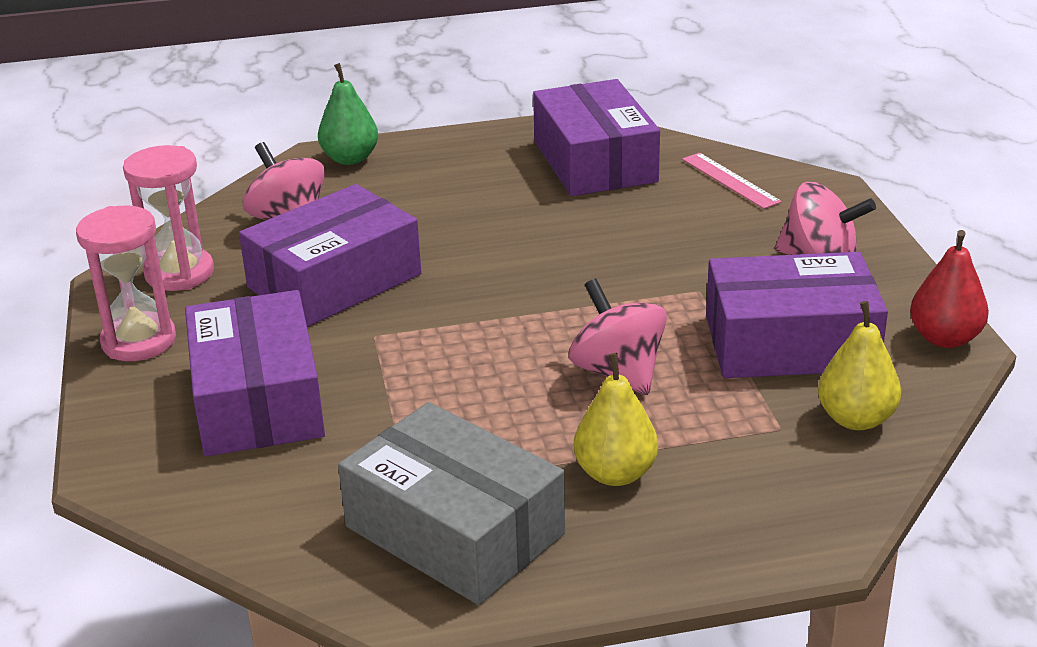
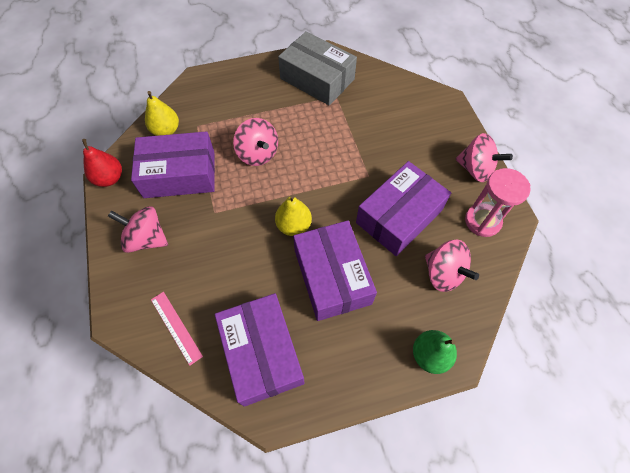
camera: 175 degrees right, 30 degrees up
(139, 341) = (475, 169): pink hourglass -> pink spinning top
(258, 399) = (406, 135): purple box -> purple box (332, 276)
(615, 473) = (262, 103): yellow pear -> yellow pear (294, 226)

